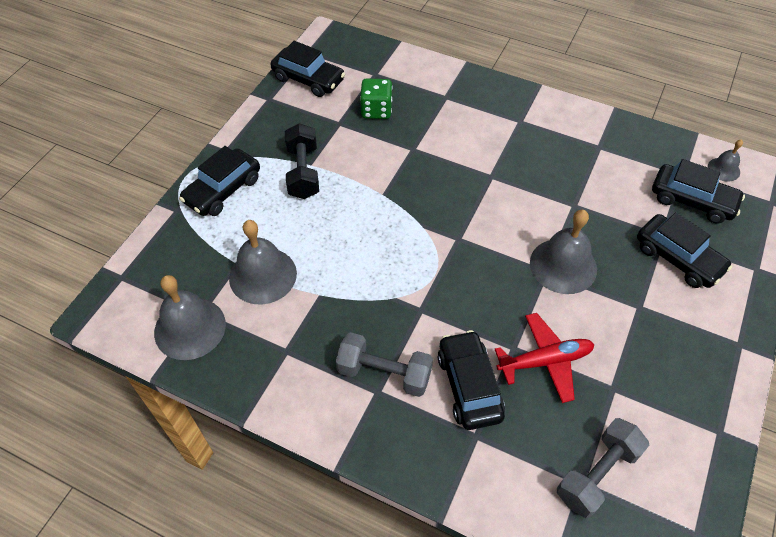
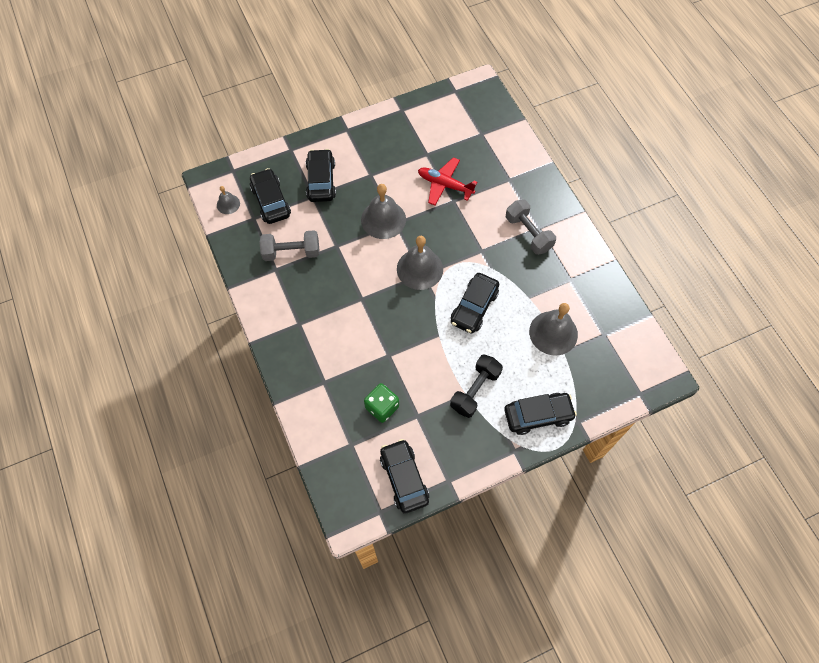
camera: 140 degrees left, 10 degrees up
(190, 328) = (615, 329): grey bell -> grey bell (420, 269)
(469, 386) = (492, 200): black car -> black car (474, 307)
(597, 474) = (471, 132): grey dumbbell -> grey dumbbell (291, 252)

